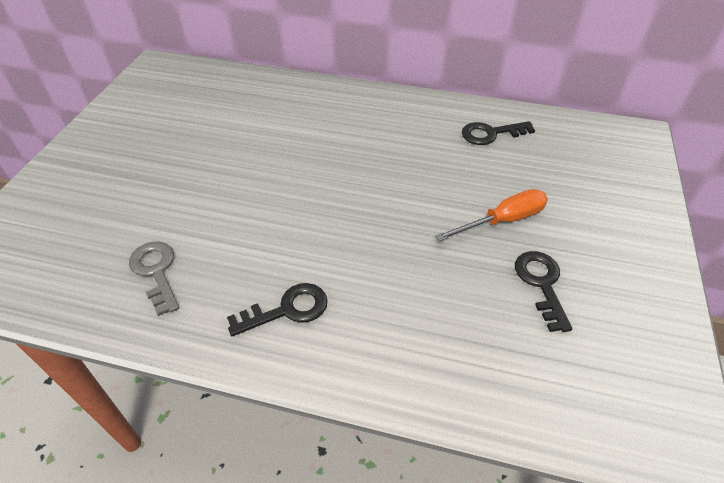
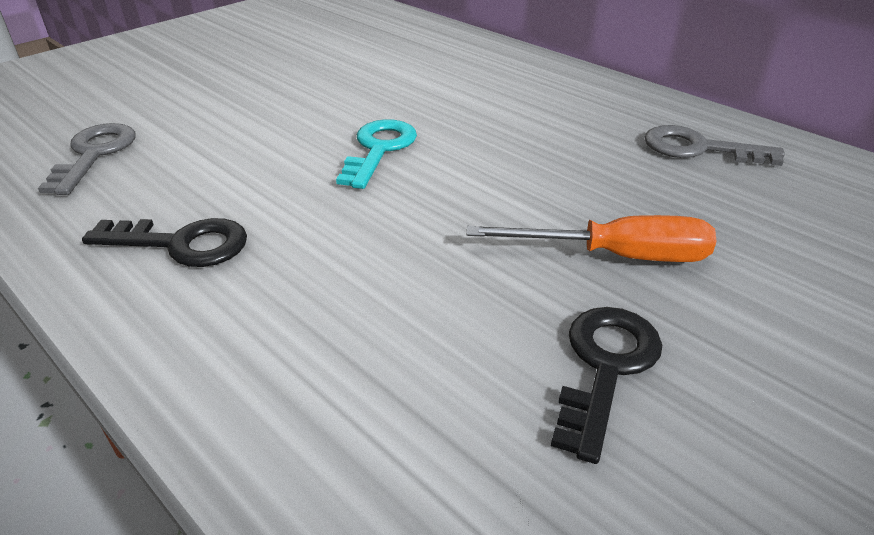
camera: 30 degrees right, 10 degrees down
(332, 197) = (379, 149): none -> turquoise key
(491, 134) = (699, 148): black key -> grey key

